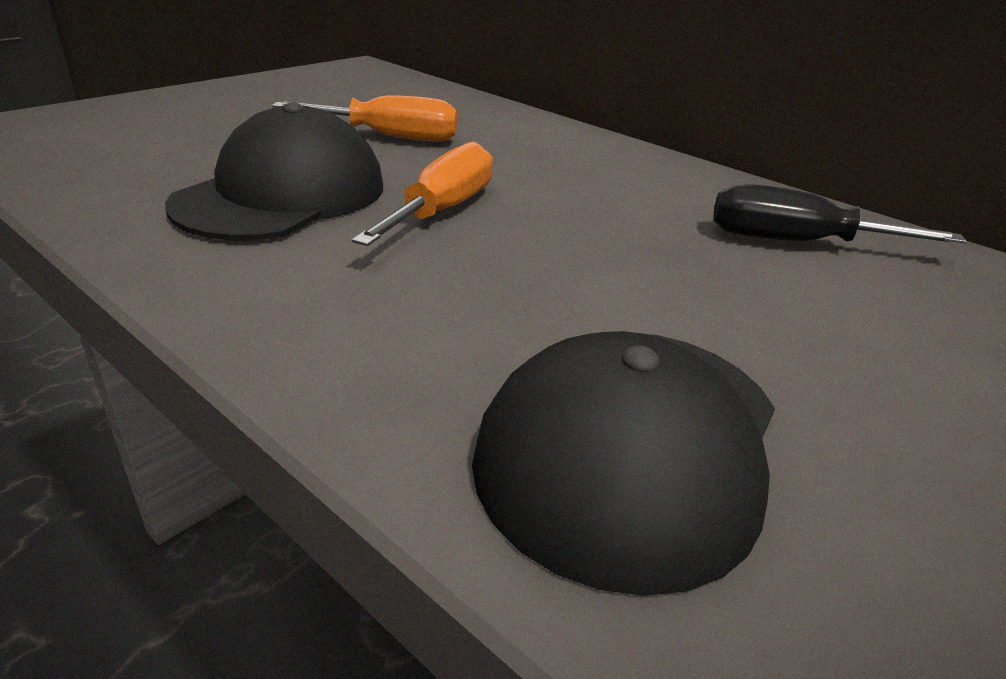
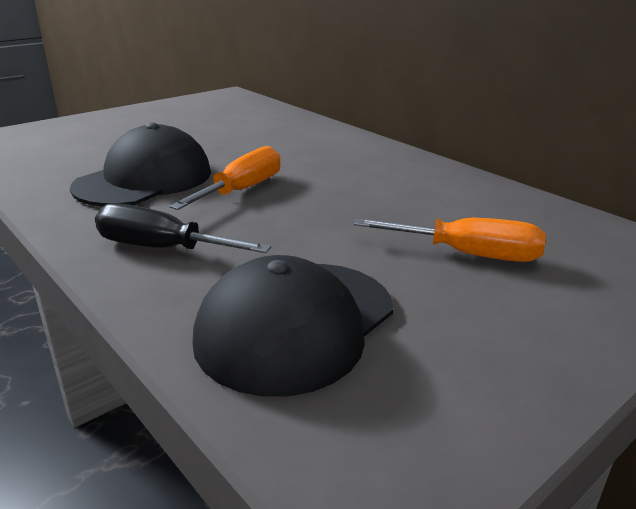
camera: 10 degrees right, 5 degrees down
(389, 137) = (228, 143): orange screwdriver -> orange screwdriver (468, 255)
(796, 242) = (478, 213): black screwdriver -> black screwdriver (162, 248)

